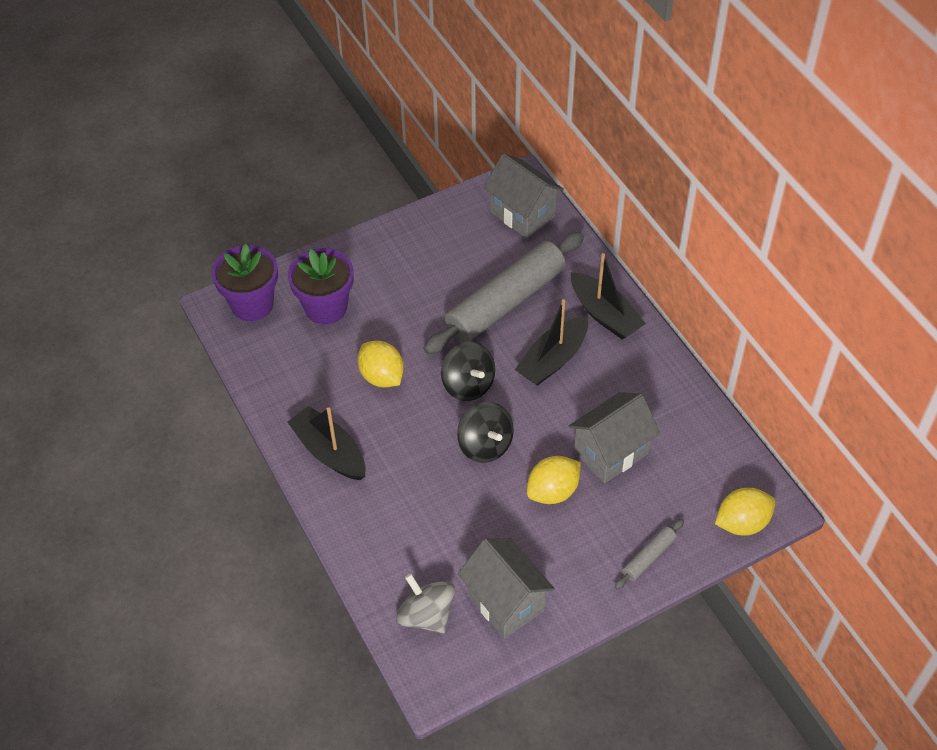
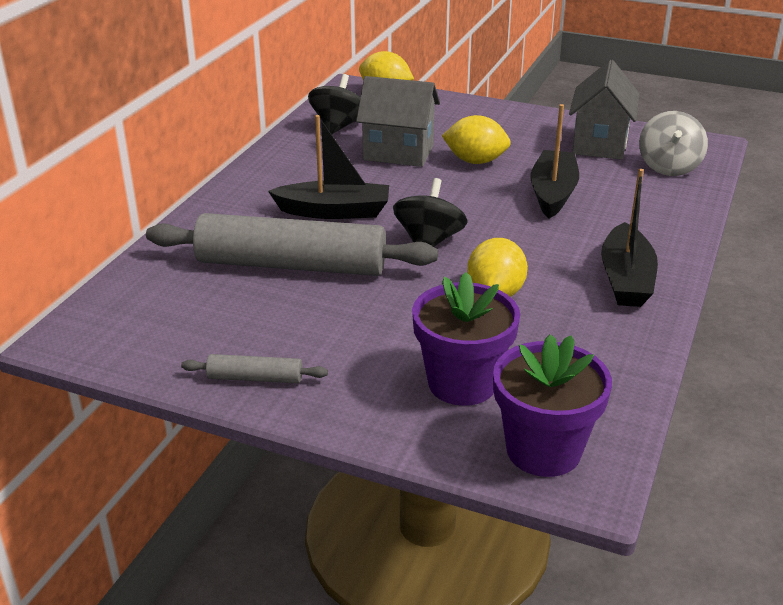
camera: 130 degrees left, 20 degrees down
(485, 445) = (481, 205): black spinning top -> black spinning top (338, 126)
(522, 214) = (132, 311): grey house -> none
(604, 314) = (239, 207): black boat -> black boat (553, 193)
(649, 557) = (469, 111): grey rolling pin -> grey rolling pin (255, 378)

